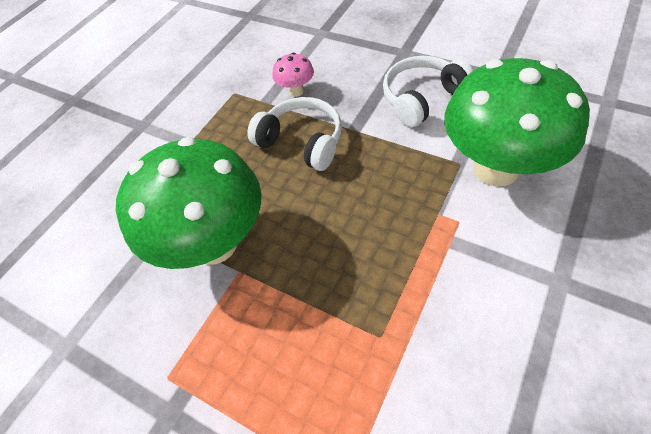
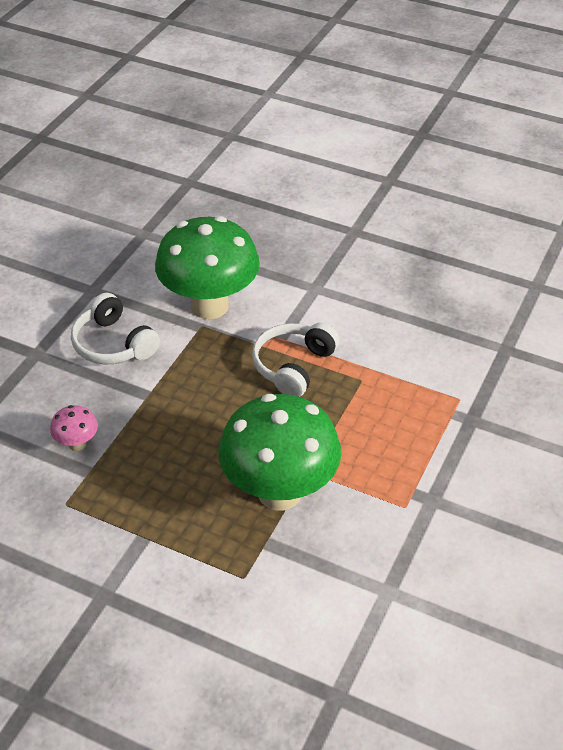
camera: 100 degrees left, 10 degrees down
(302, 142) = (158, 435): white headphones -> white headphones (293, 366)

